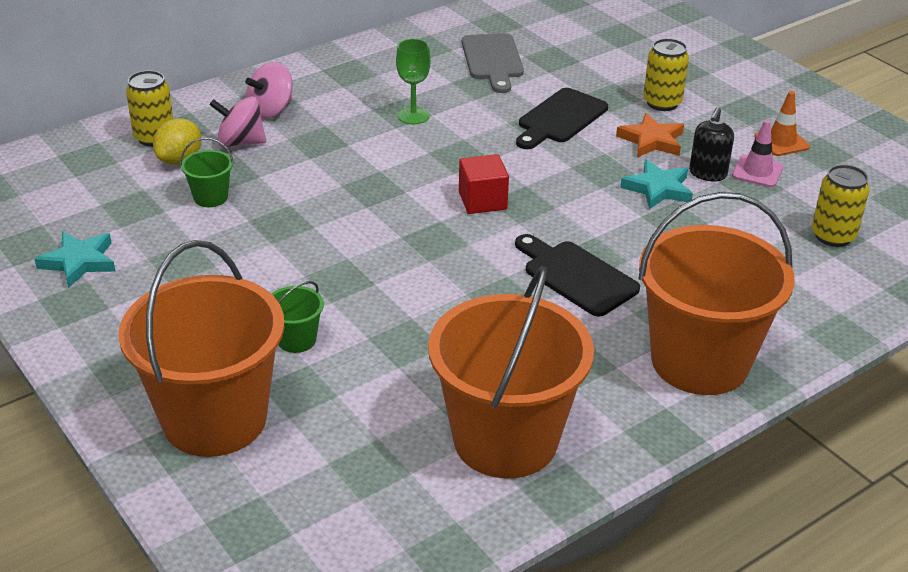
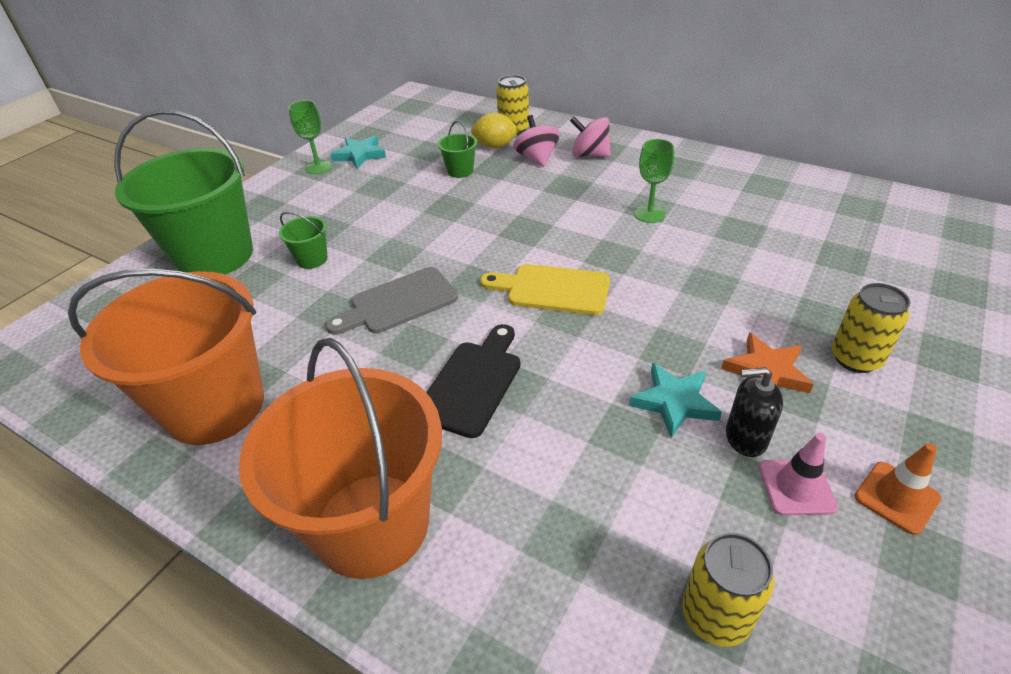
camera: 70 degrees right, 5 degrees up
(72, 302) = (318, 167): none -> green goblet
(214, 419) = (215, 256): orange bucket -> green bucket
(482, 201) = (552, 289): red cube -> yellow cutting board
(492, 60) = (791, 225): grey cutting board -> grey cutting board (398, 302)
(560, 118) = (737, 294): black cutting board -> none

